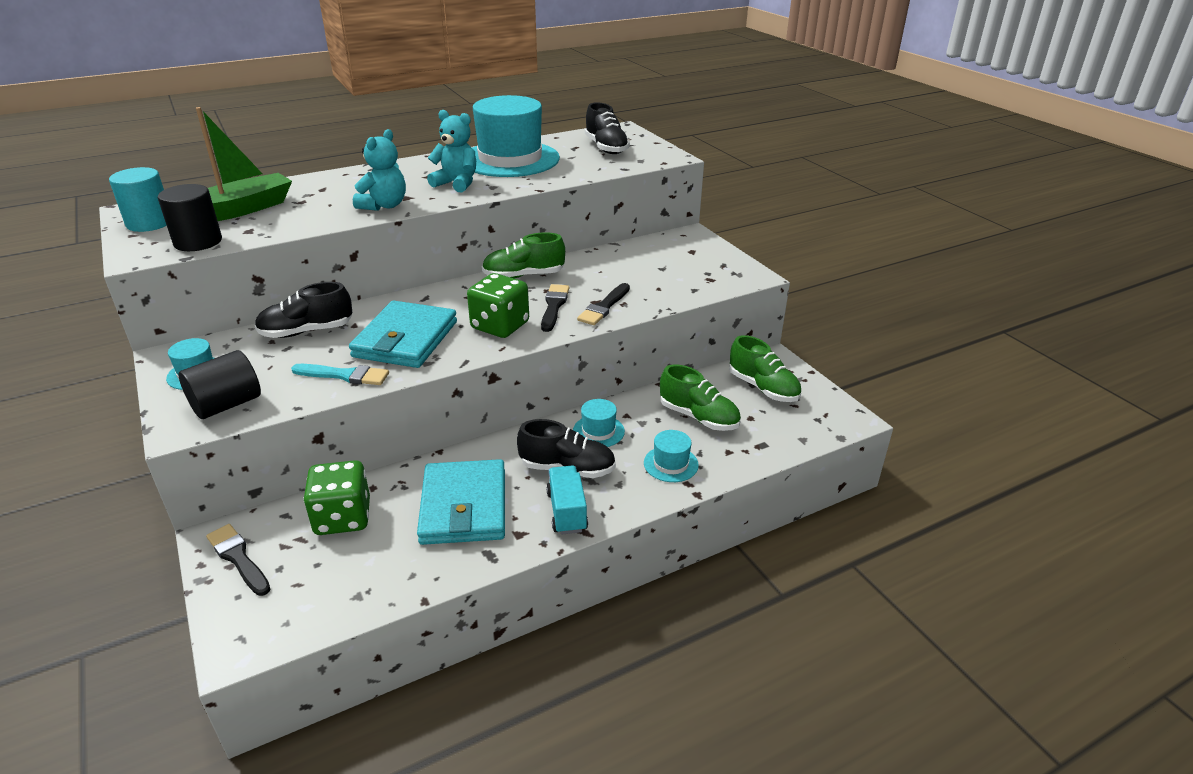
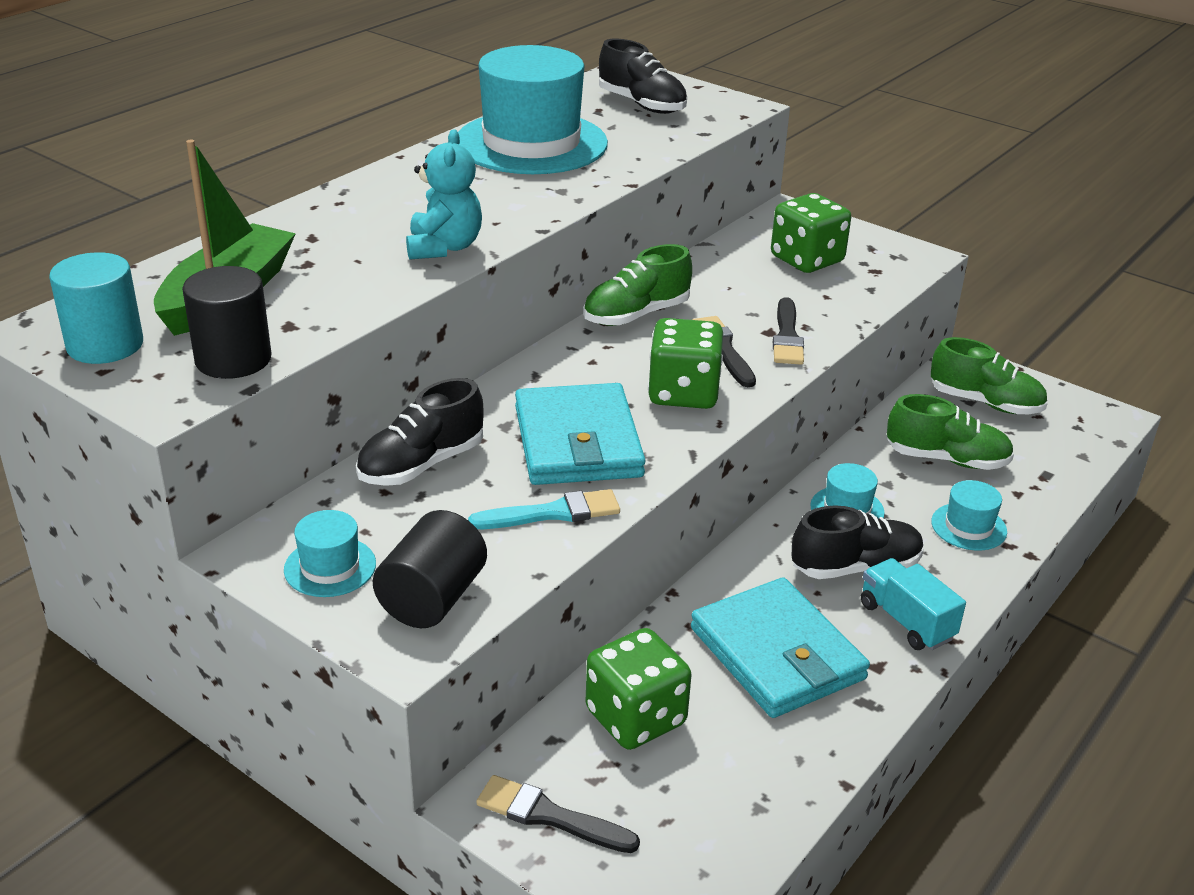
camera: 25 degrees left, 0 degrees up
(457, 183) = (504, 194): turquoise teddy bear -> none
(670, 264) = (807, 259): none -> green dice

